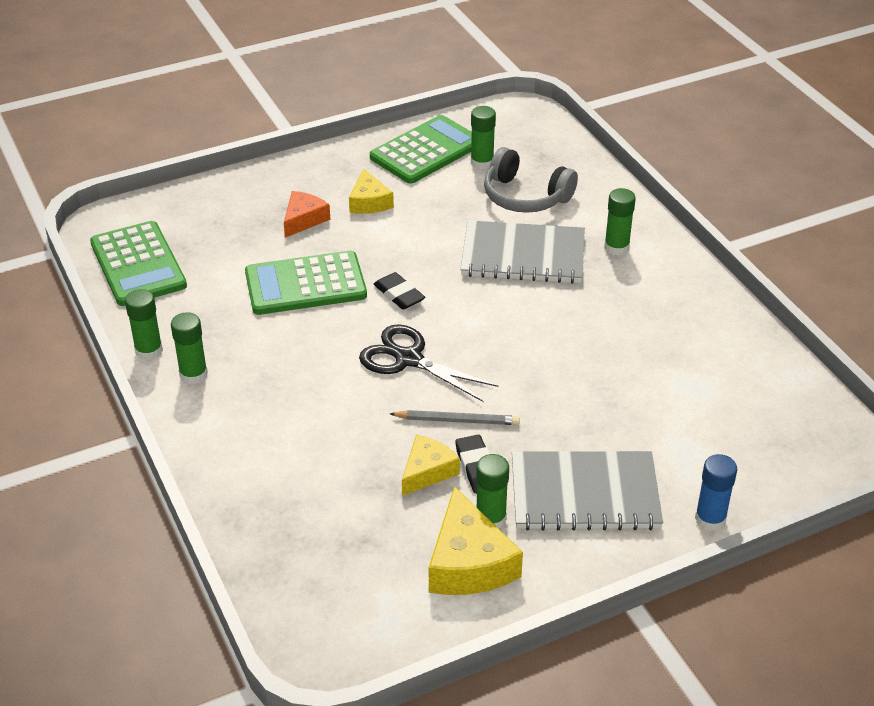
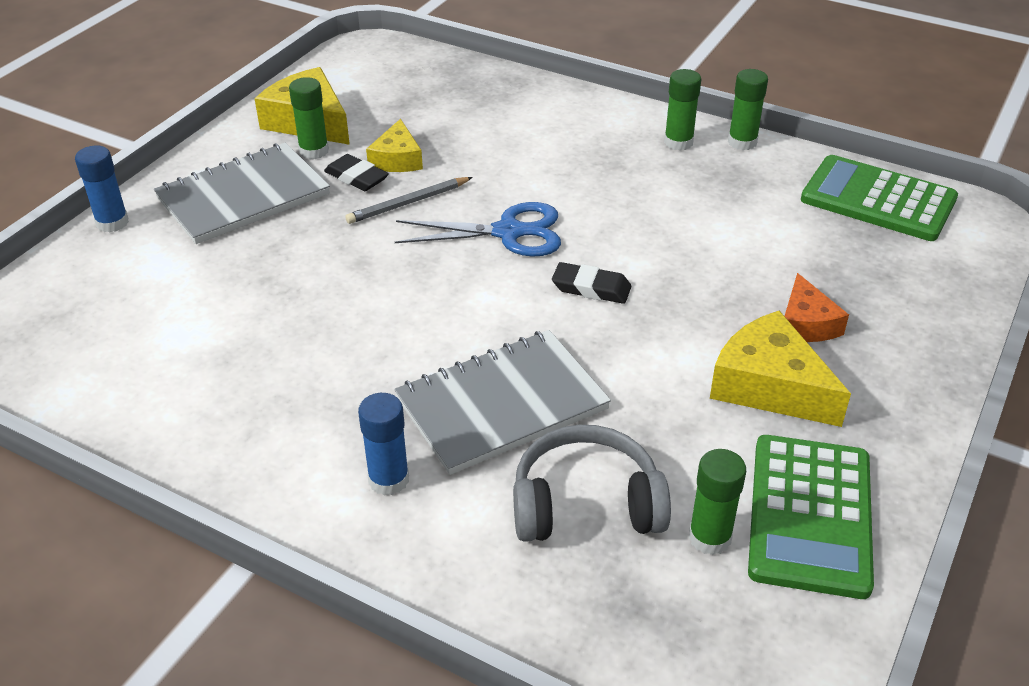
camera: 145 degrees right, 0 degrees up
(305, 284) = (697, 254): green calculator -> none
(369, 202) = (769, 385): yellow cheese -> yellow cheese, size x1.61
(409, 359) = (508, 232): black scissors -> blue scissors
(616, 247) = (389, 480): green glue stick -> blue glue stick

